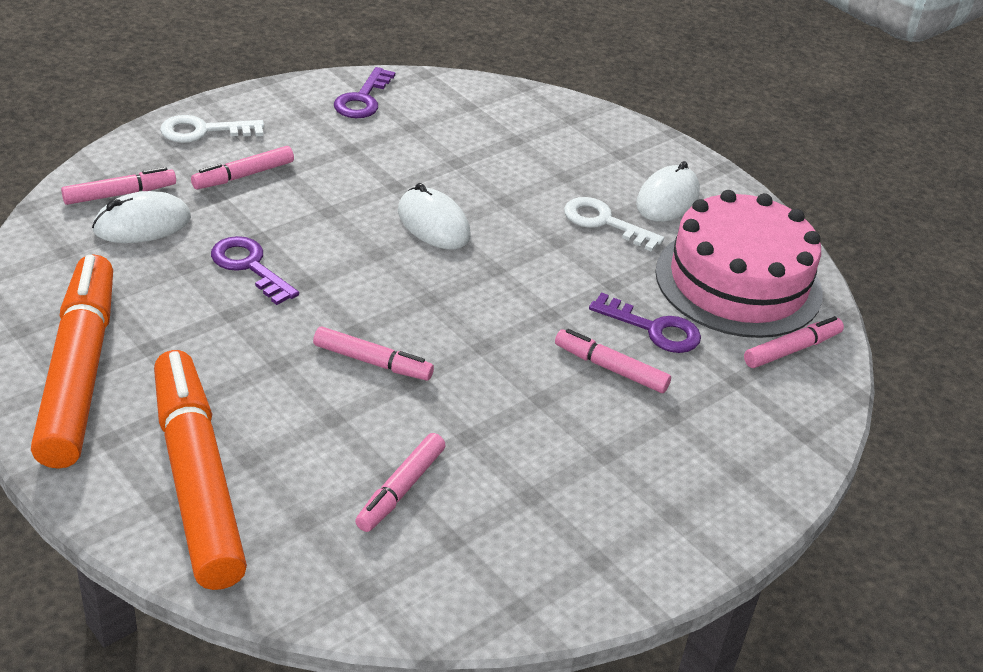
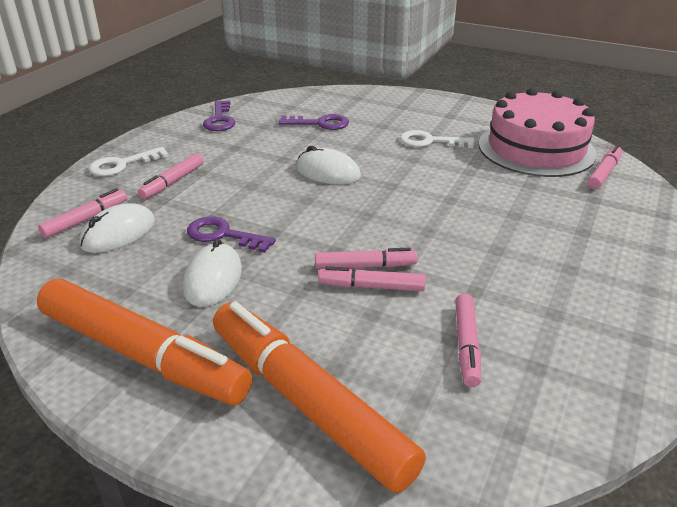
camera: 20 degrees left, 5 degrees down
(79, 372) = (142, 355): orange marker -> orange marker turned 150 degrees clockwise
(610, 368) = (518, 217): pink marker -> pink marker (371, 286)
(654, 329) = (518, 187): purple key -> purple key (320, 123)
(667, 199) = (452, 120): white mouse -> white mouse (213, 279)

